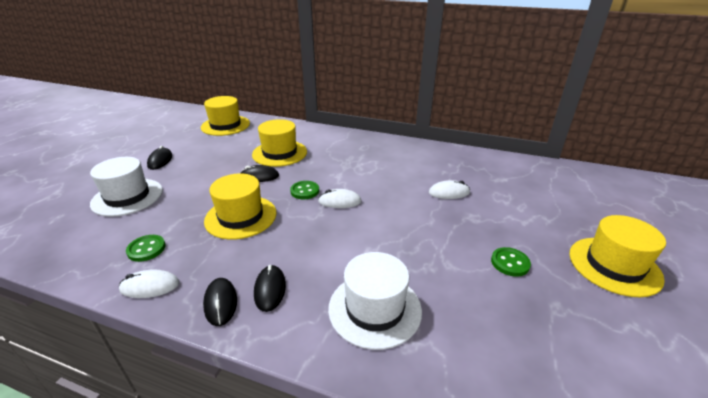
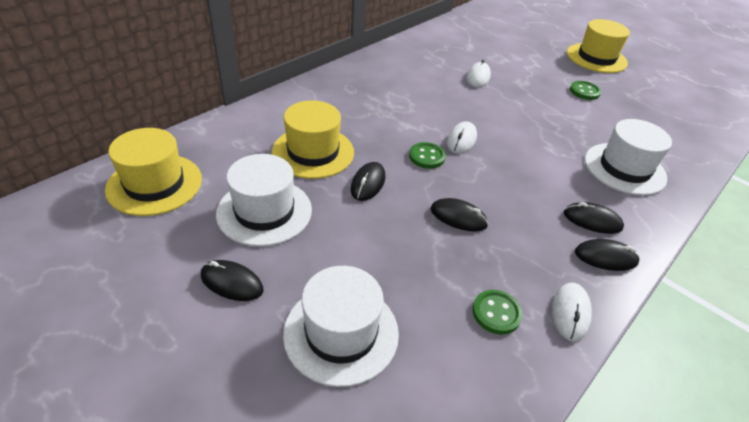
camera: 70 degrees left, 10 degrees up
(217, 154) = (264, 211): none -> white hat
(241, 217) = (458, 217): yellow hat -> black mouse

